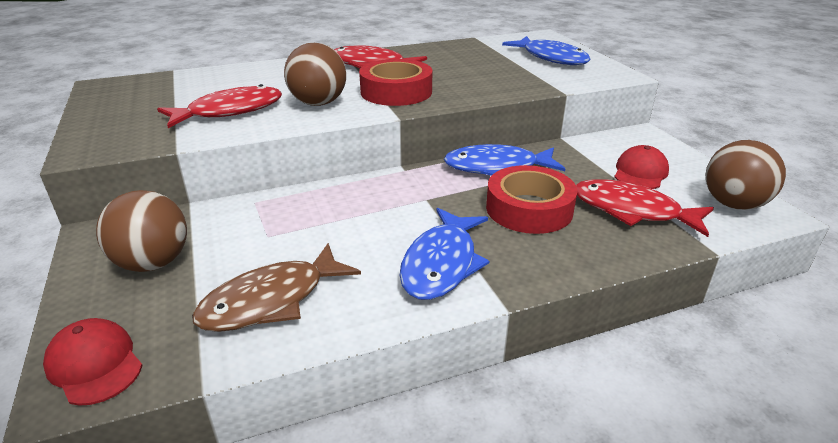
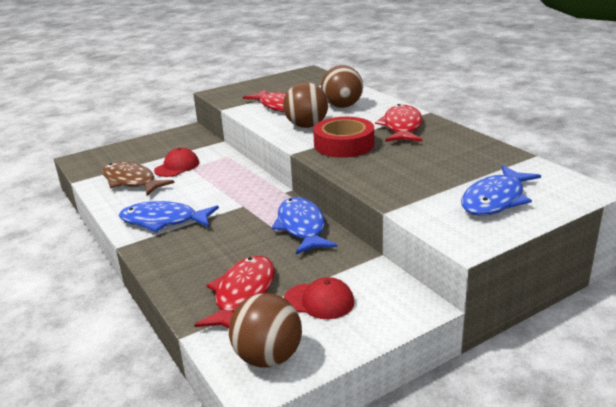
camera: 80 degrees right, 5 degrees down
(94, 364) = (93, 158): red cap -> red cap (177, 166)
(153, 263) = (163, 148): brown ball -> brown ball (342, 106)
(529, 209) = (236, 246): red tape -> none

